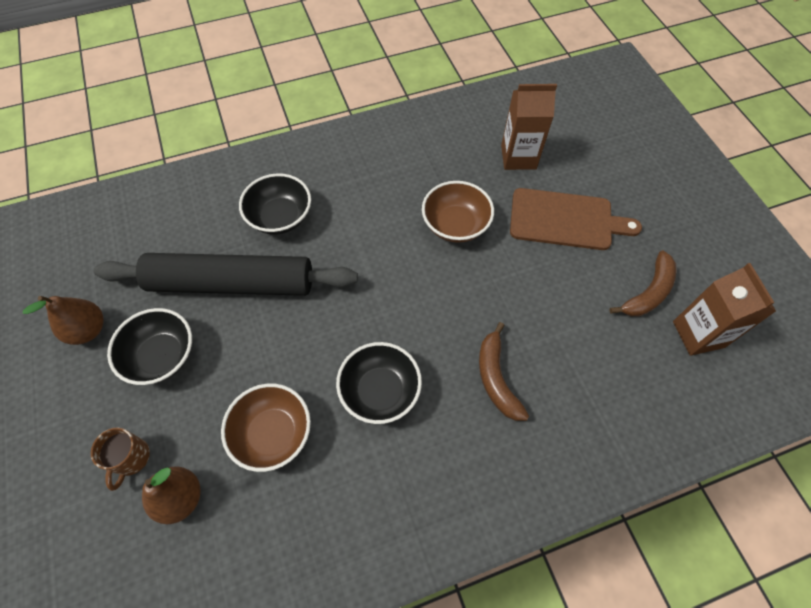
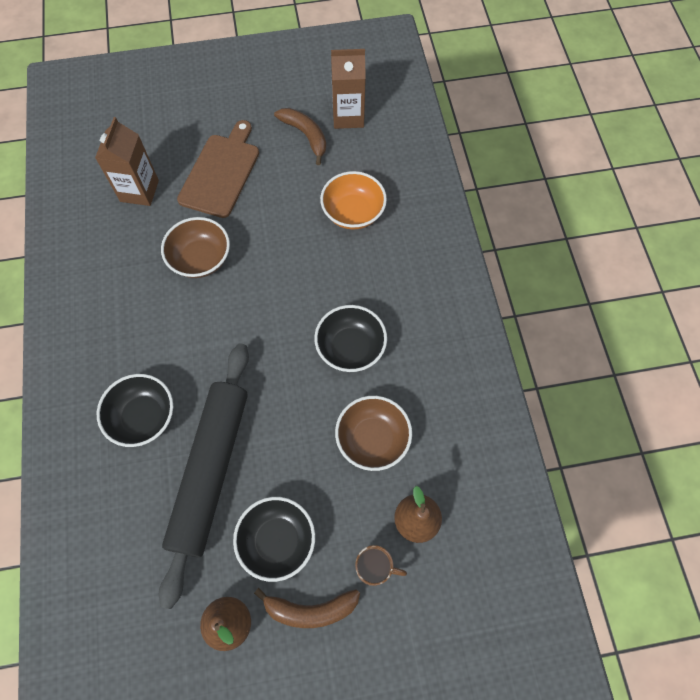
camera: 80 degrees left, 5 degrees up
(496, 378) = (356, 259): brown banana -> brown banana (311, 609)
(559, 364) = (353, 212): none -> orange bowl

